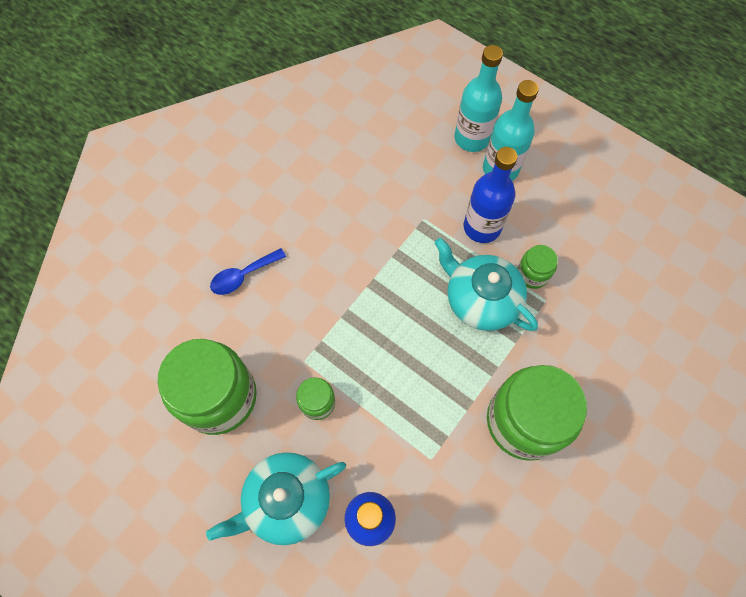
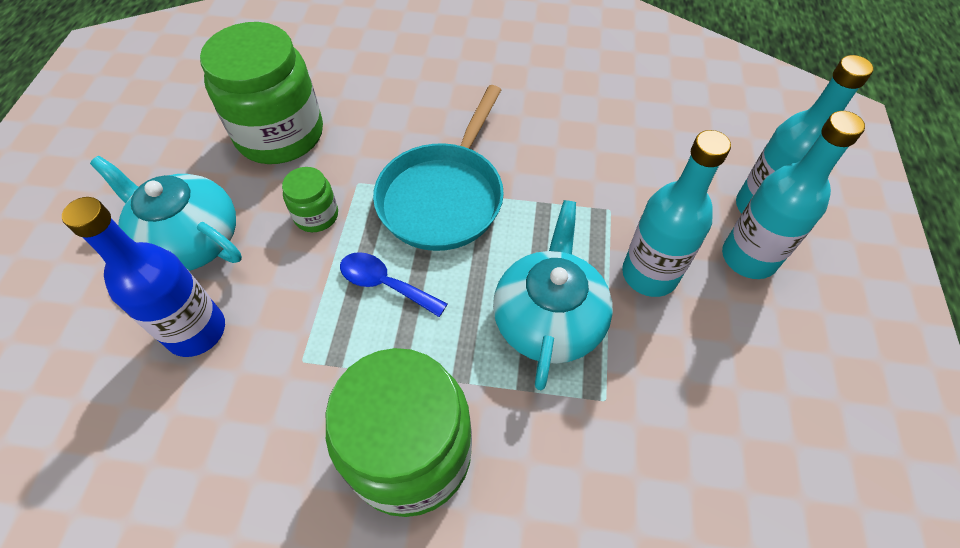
camera: 60 degrees right, 10 degrees down
(243, 276) = (421, 92): blue spoon -> blue spoon (385, 284)
(352, 310) = (444, 196): none -> turquoise pan
(482, 227) = (649, 274): blue bottle -> turquoise bottle
(532, 274) = (631, 365): green jar -> none

